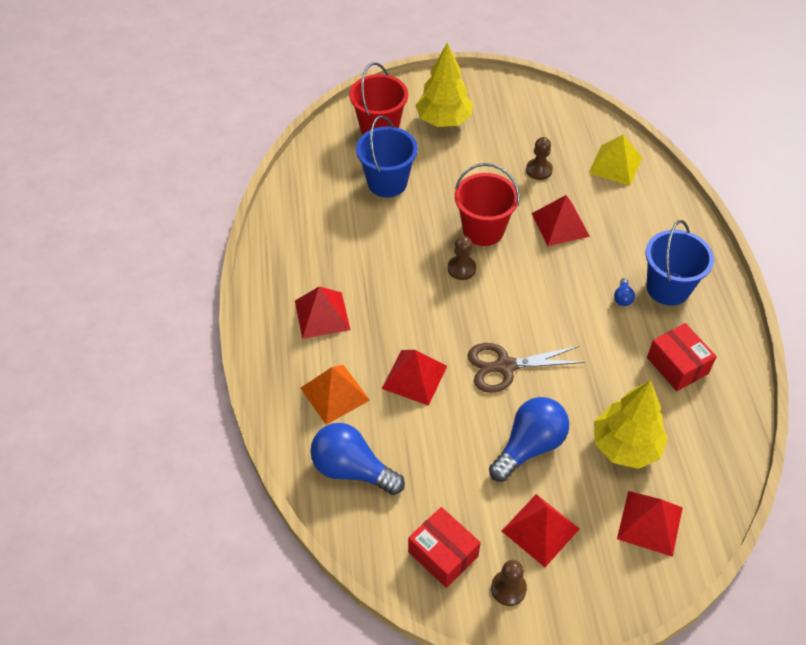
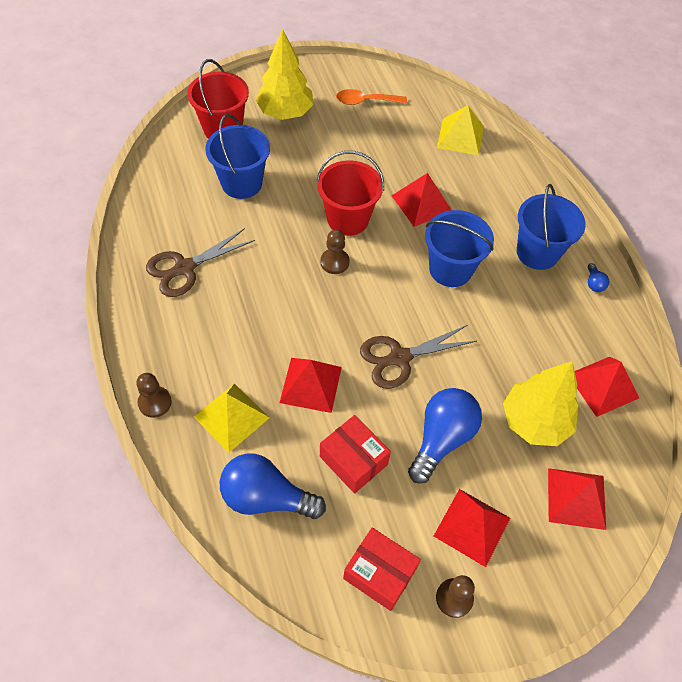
camera: 15 degrees left, 5 degrees up
(318, 254) = (185, 268): none -> brown scissors
(322, 315) = (201, 333): red pyramid -> red pyramid (603, 386)
(334, 394) = (231, 417): orange pyramid -> yellow pyramid
(526, 119) = (365, 101): none -> orange spoon
(539, 170) = (389, 151): brown pawn -> brown pawn (155, 402)
(575, 291) = (450, 269): none -> blue bucket
(622, 298) = (497, 268): blue light bulb -> blue light bulb (594, 283)
(677, 365) = (564, 329): red box -> red box (353, 460)

